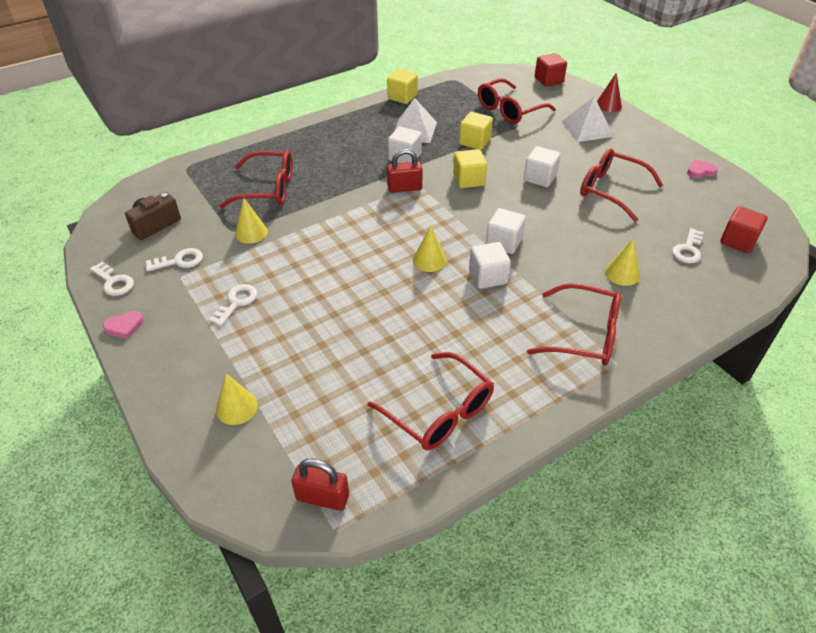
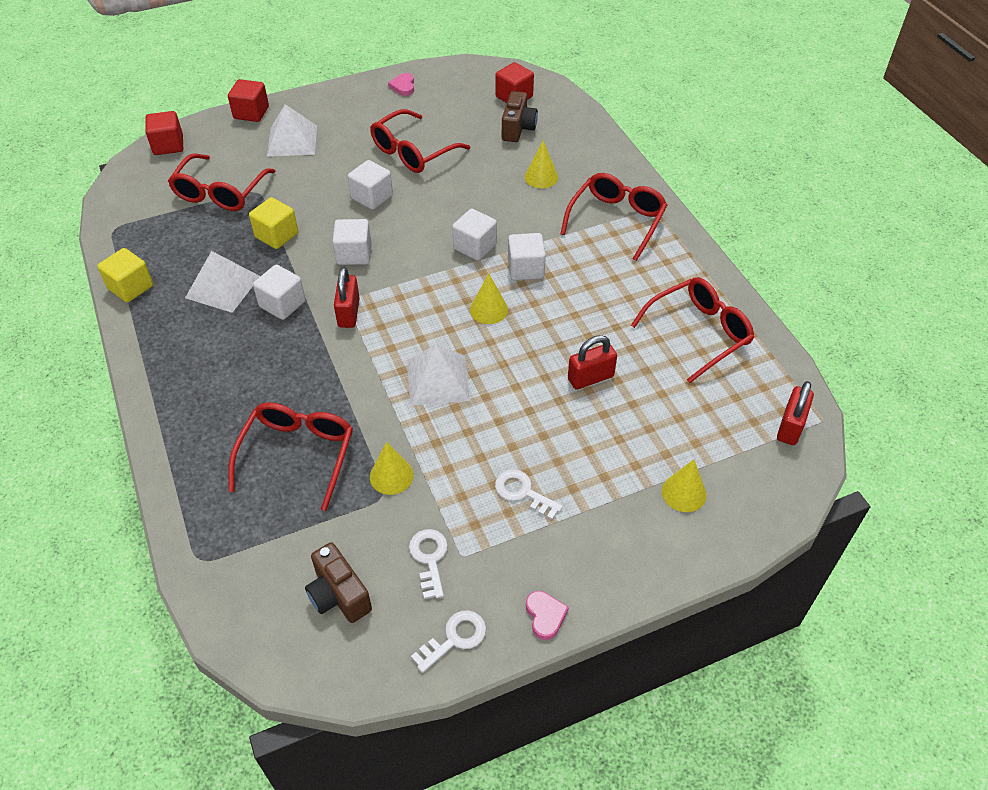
camera: 80 degrees left, 5 degrees up
(345, 242) = (438, 380): none -> white pyramid
(363, 332) = (590, 378): none -> red padlock
(468, 180) = (354, 254): yellow cube -> white cube
(509, 110) = (220, 193): red glasses -> red glasses turned 45 degrees clockwise
(608, 105) = (251, 113): red cone -> red cube
(688, 249) = (518, 128): white key -> brown camera

